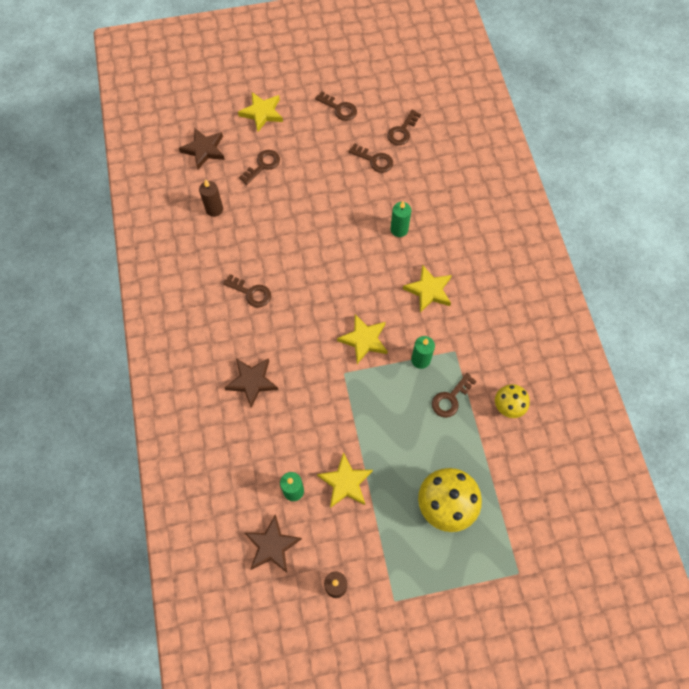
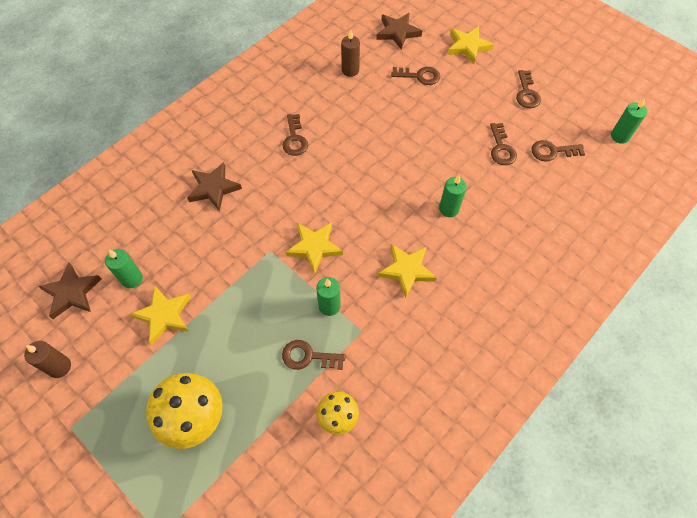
camera: 55 degrees right, 5 degrees down
(422, 82) = (619, 136): none -> green candle

